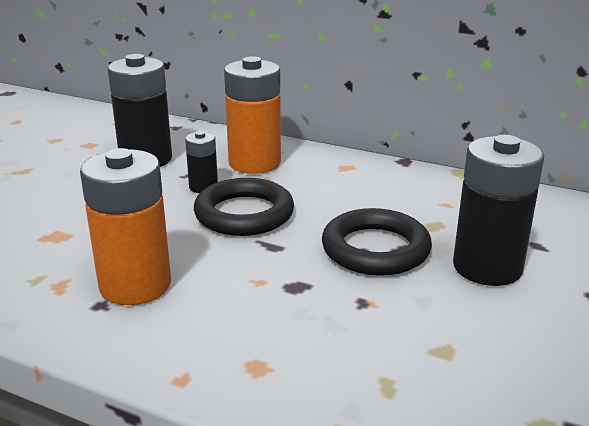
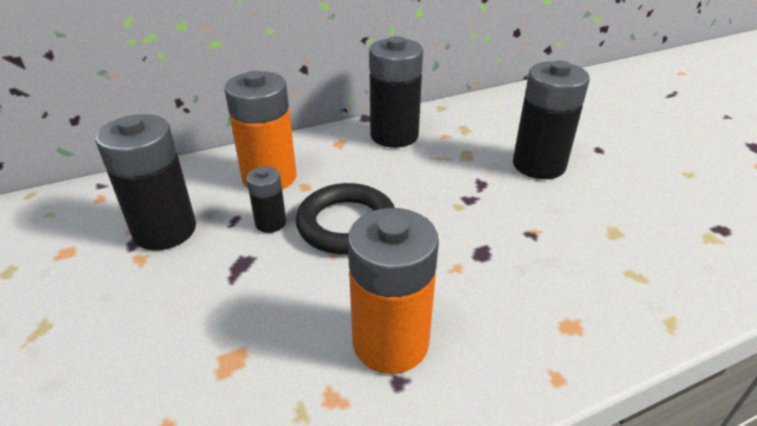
camera: 50 degrees left, 10 degrees up
(375, 249) = (471, 193): black ring -> none
(399, 182) = (394, 135): none -> black battery

